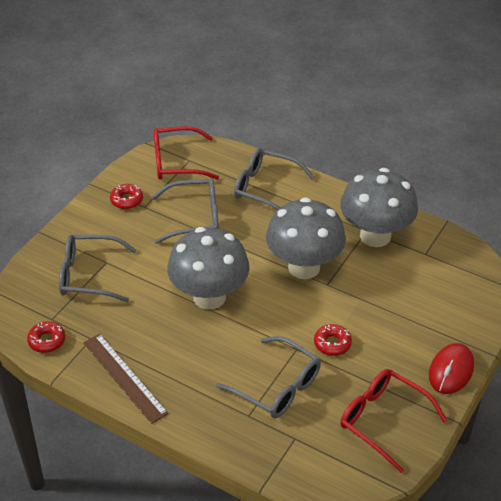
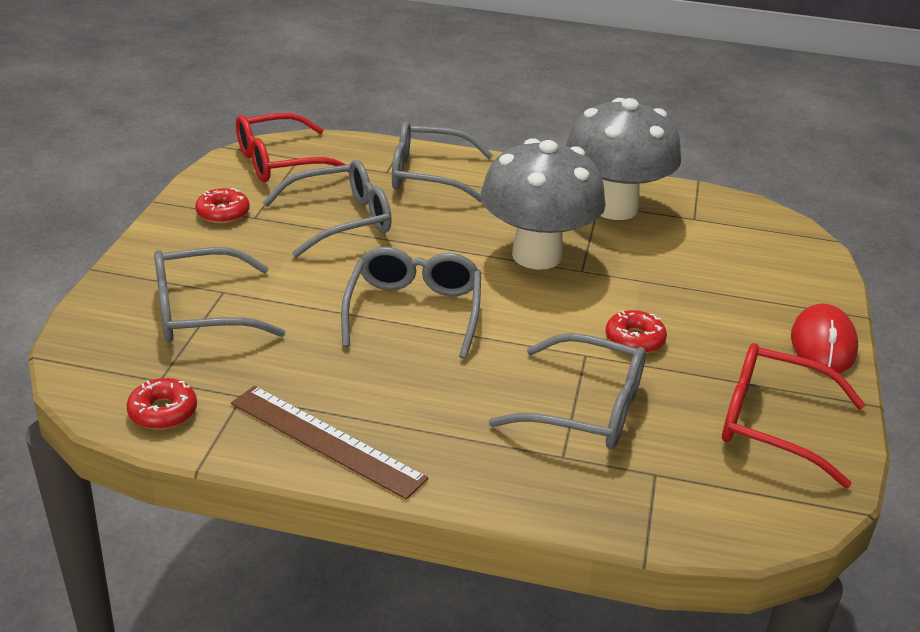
camera: 20 degrees left, 10 degrees down
(209, 297) = (414, 311): grey mushroom -> grey glasses

